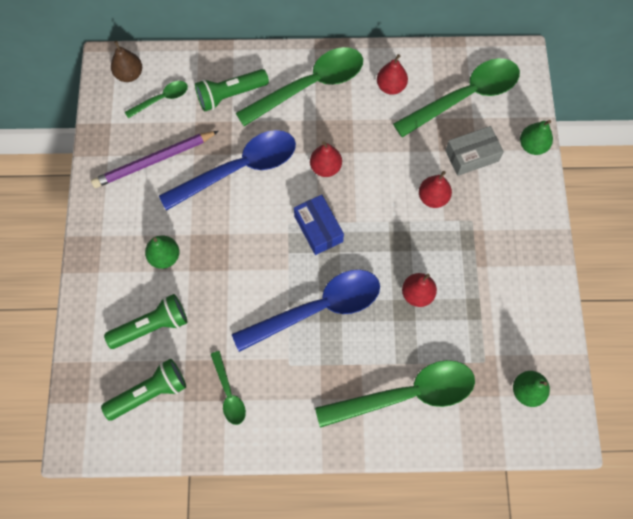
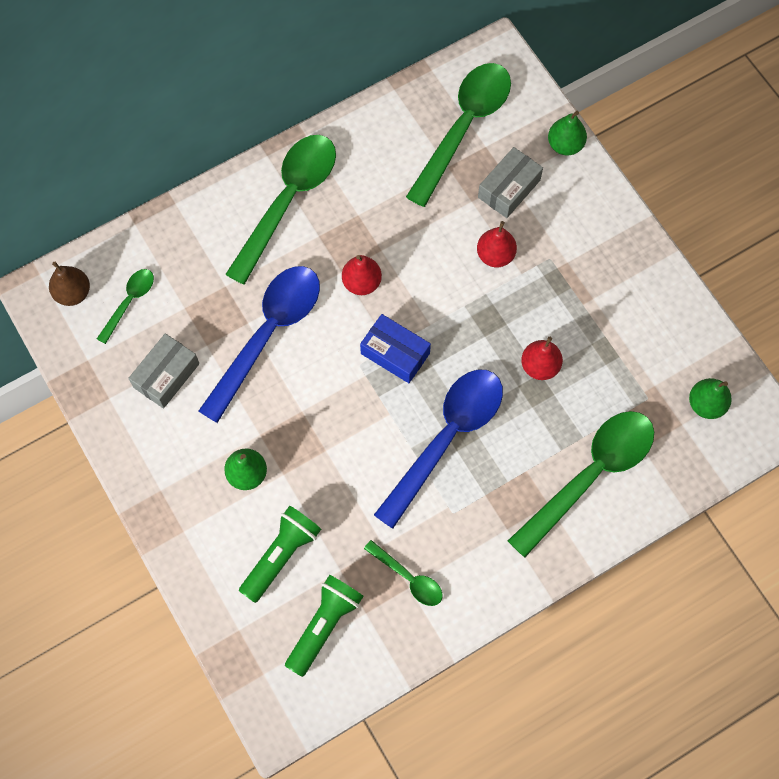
camera: 30 degrees left, 0 degrees up
(154, 160) = (166, 375): purple pencil -> grey box
(230, 95) = (205, 257): green flashlight -> none
(391, 86) = (378, 156): red pear -> none

